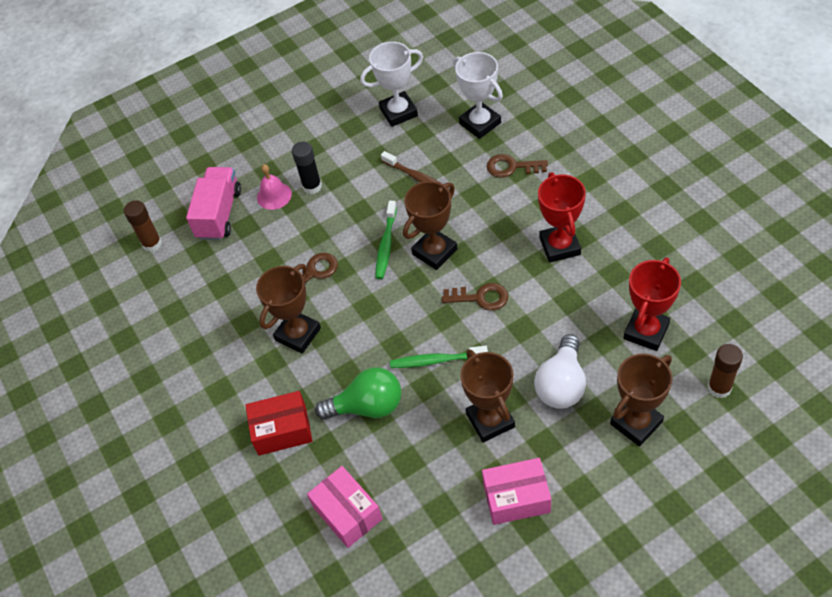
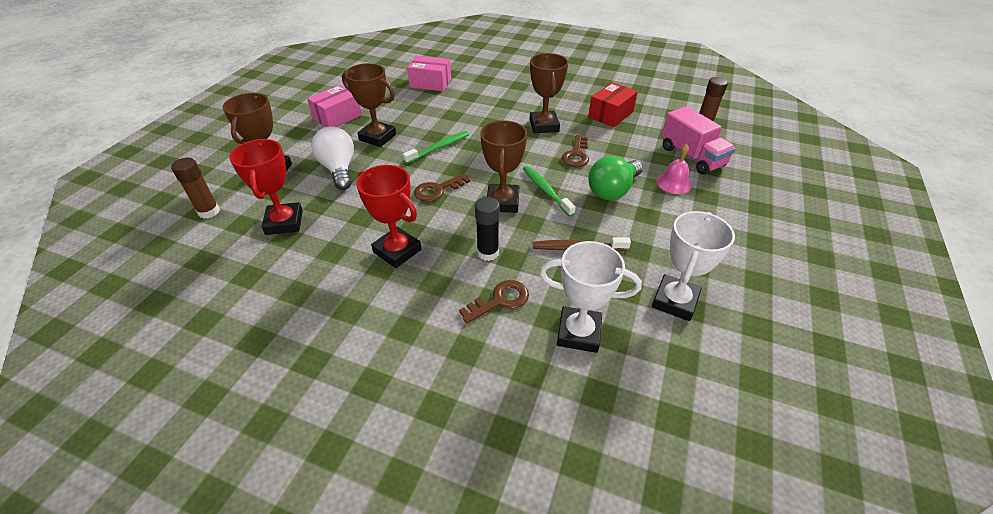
camera: 135 degrees right, 10 degrees down
(282, 430) = (500, 92): red box -> red box (610, 114)
(312, 186) = (655, 201): black glue stick -> black glue stick (488, 253)
(367, 406) = (462, 116): green light bulb -> green light bulb (612, 190)

